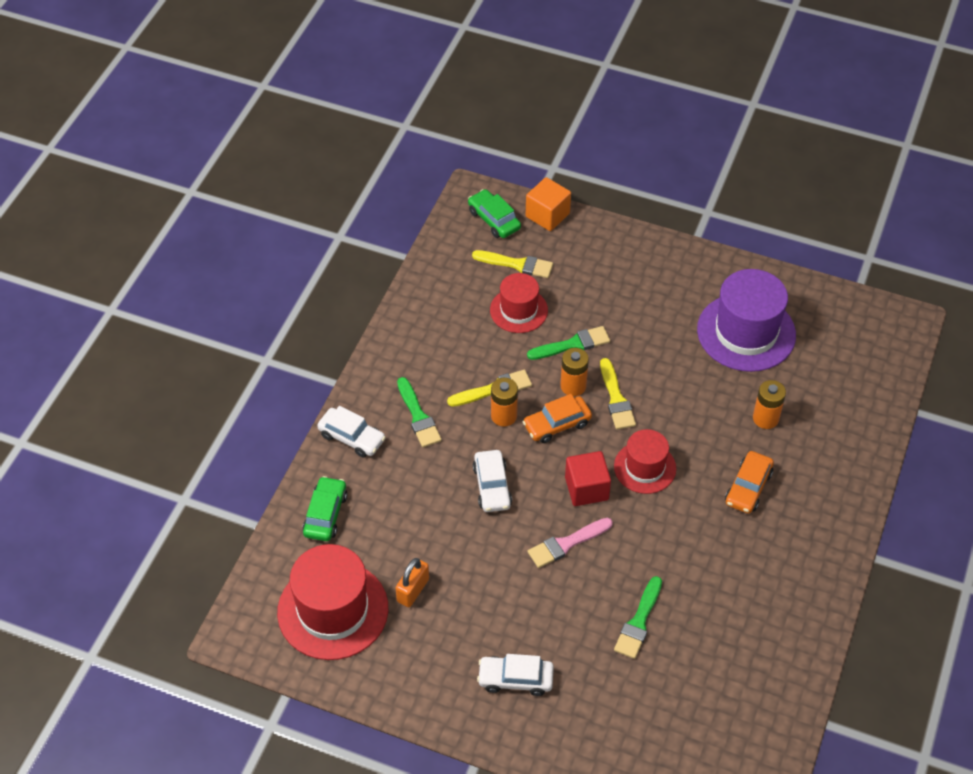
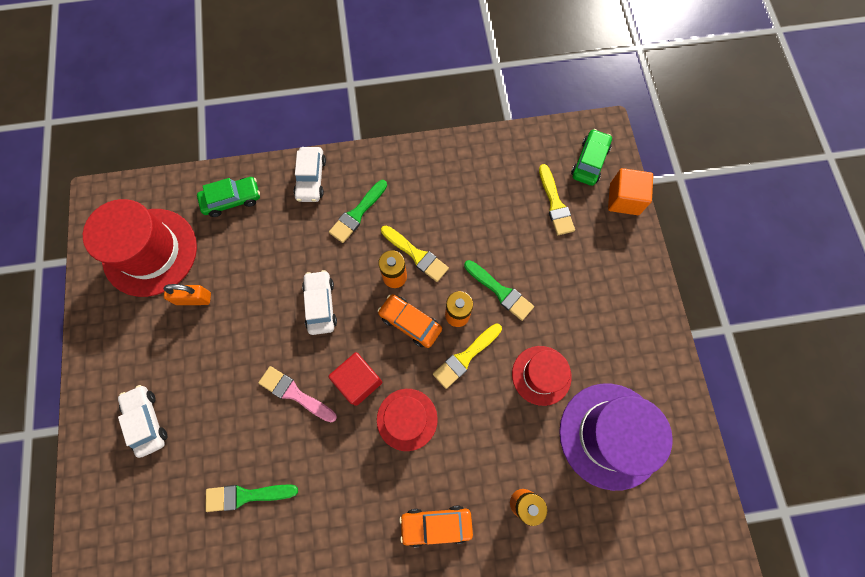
camera: 60 degrees right, 20 degrees up
(492, 486) = (320, 305): white car -> white car turned 120 degrees clockwise
(518, 310) = (508, 230): red hat -> red hat (541, 375)

